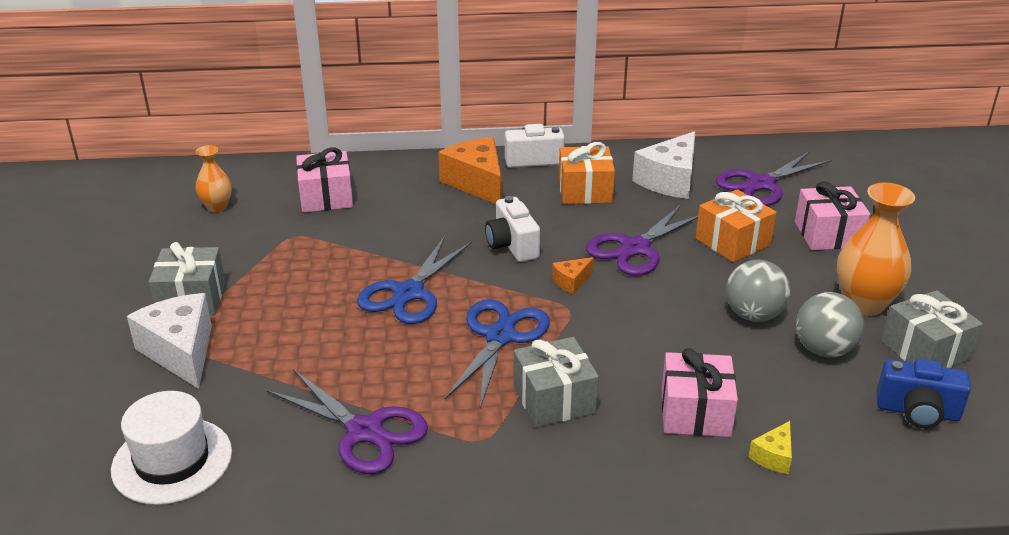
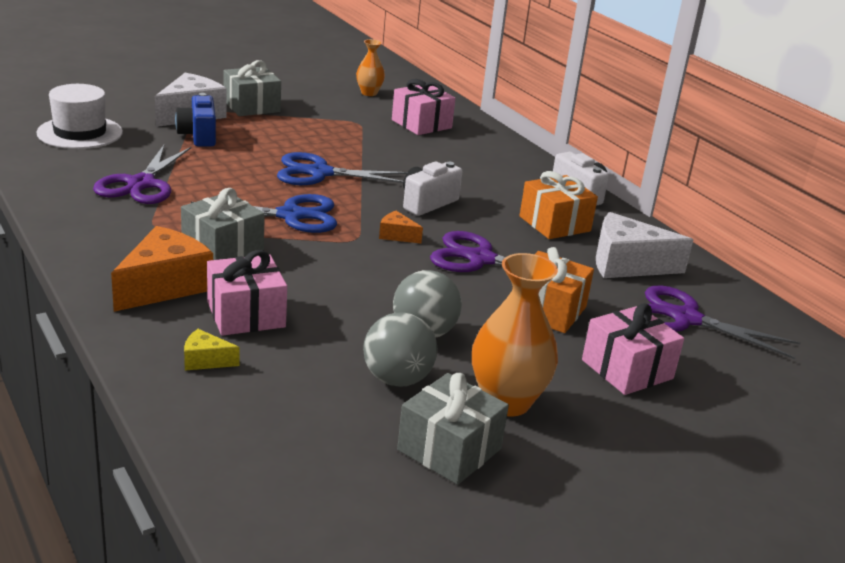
camera: 60 degrees right, 5 degrees down
(476, 183) = (510, 175): orange cheese -> orange cheese (164, 286)
(917, 412) = (329, 446): blue camera -> blue camera (198, 136)

